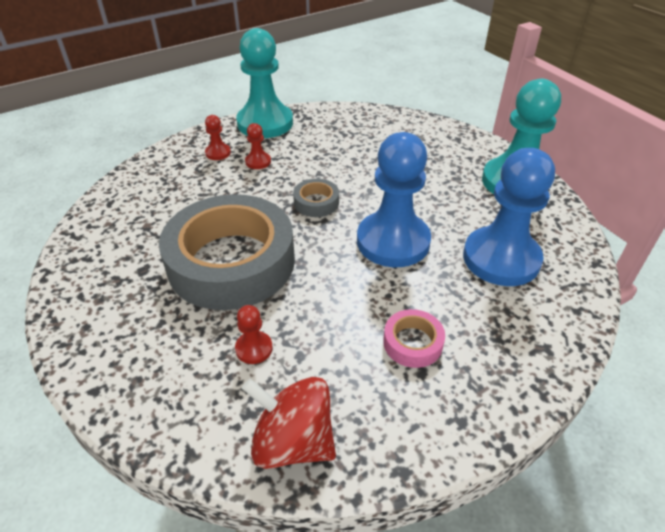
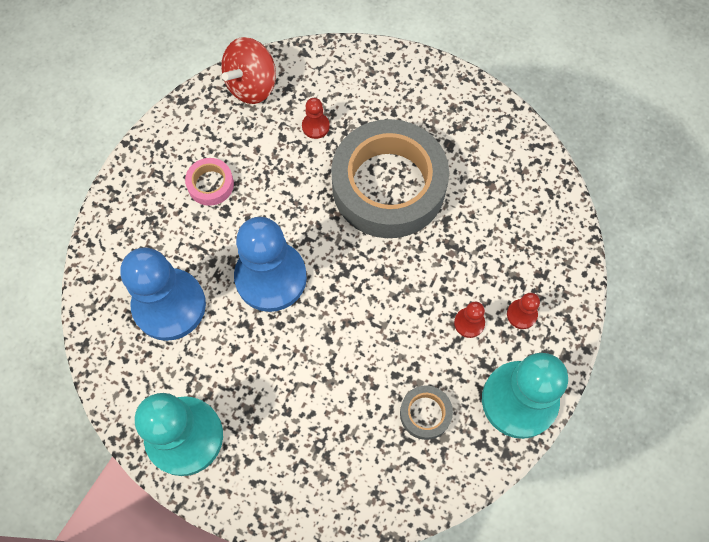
camera: 150 degrees right, 25 degrees up
(293, 441) = (252, 85): red spinning top -> red spinning top turned 135 degrees clockwise
(316, 202) = (368, 292): grey tape -> grey tape (425, 413)

